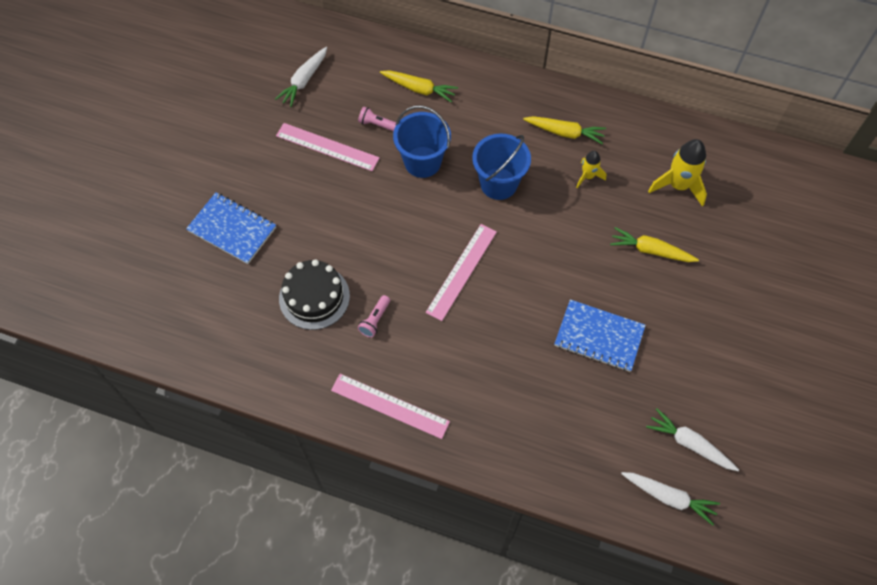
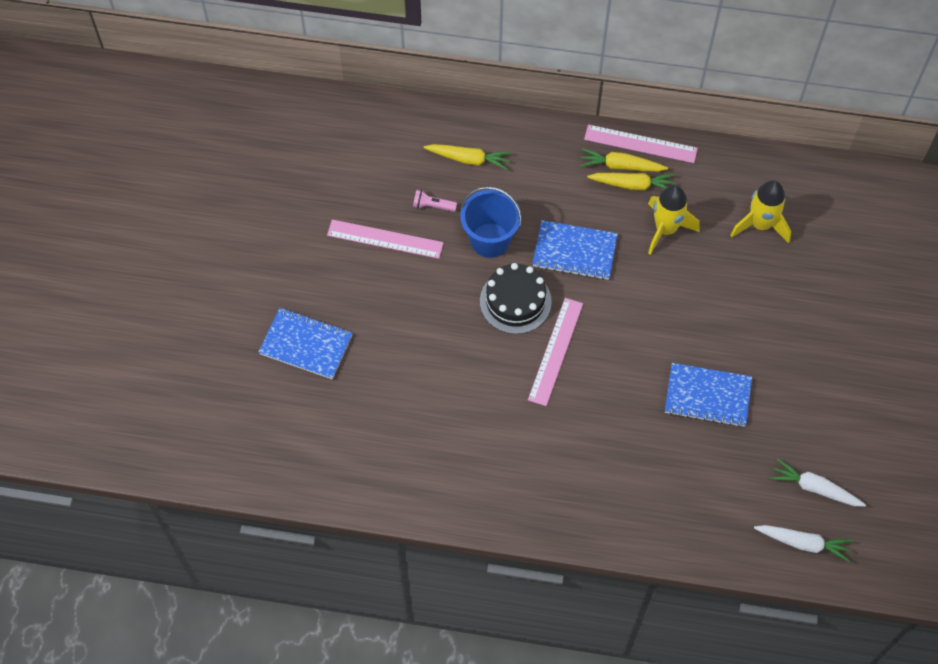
camera: 10 degrees left, 0 degrees up
(304, 81) = (342, 168): white carrot -> none
(314, 297) = (410, 402): black cake -> black cake (515, 301)
(375, 320) = (478, 416): pink flashlight -> none
(390, 405) = (512, 500): pink ruler -> pink ruler (640, 143)
(498, 184) = (574, 251): blue bucket -> blue notebook
(588, 176) = (665, 229): yellow rocket -> yellow rocket, size x1.75
(650, 250) = (744, 298): yellow carrot -> yellow carrot (620, 166)

